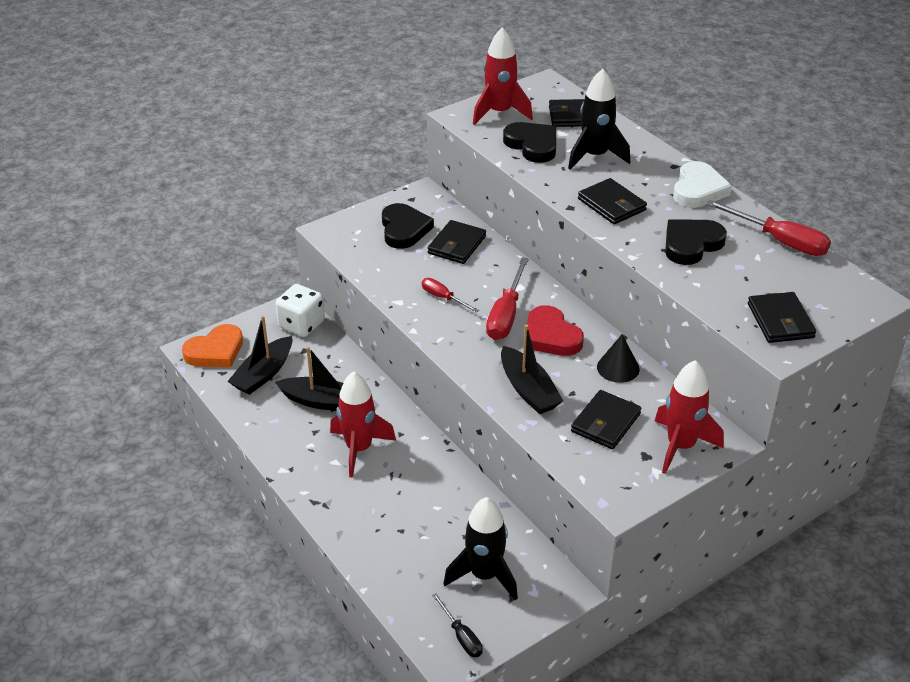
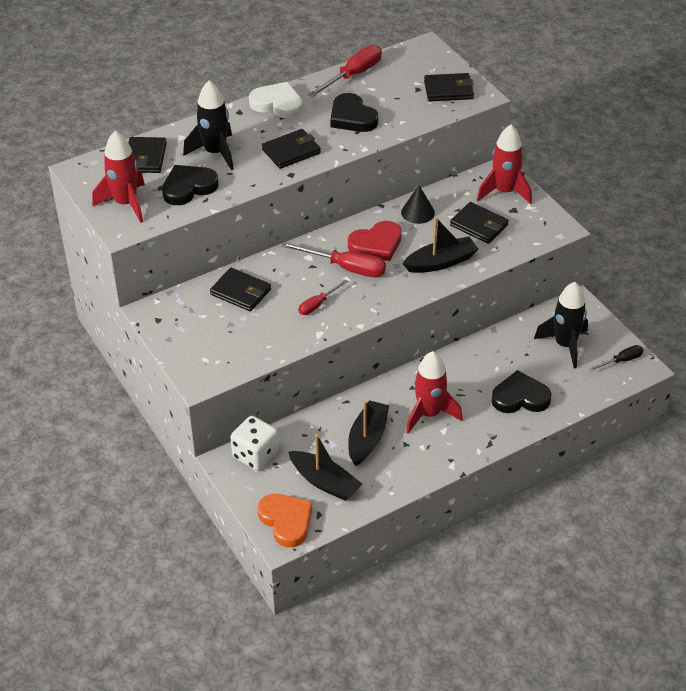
camera: 85 degrees left, 5 degrees up
(404, 229) = (209, 326): black heart -> black heart (520, 397)

